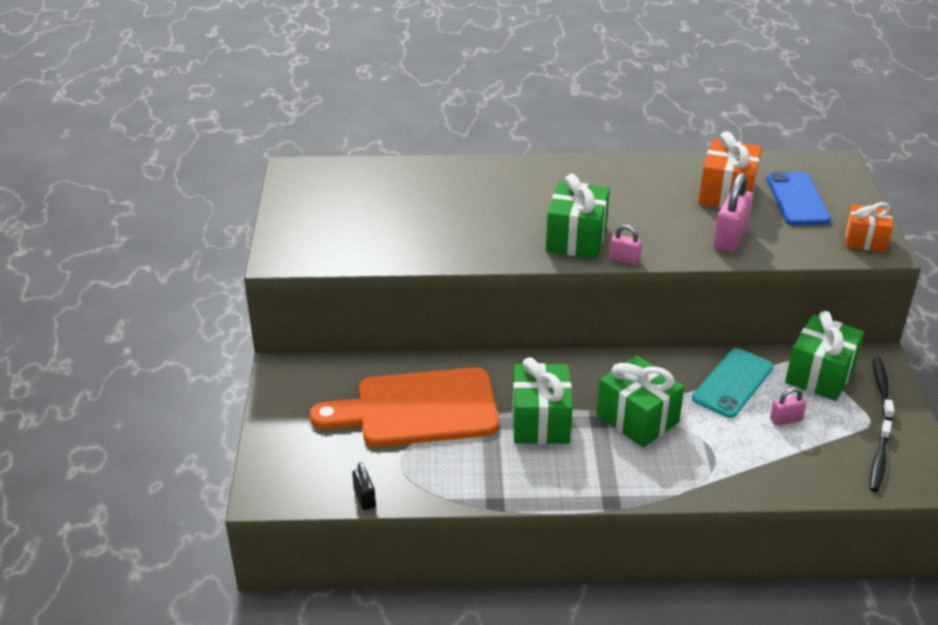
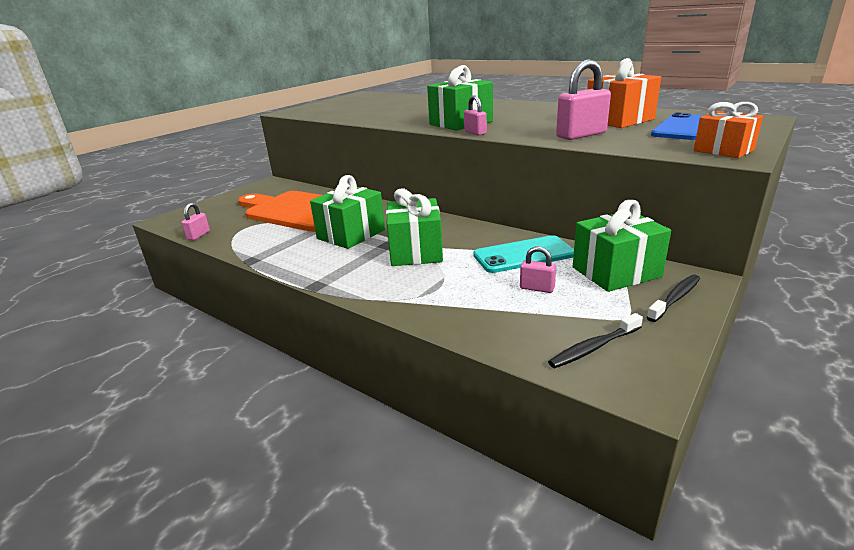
camera: 40 degrees right, 10 degrees down
(364, 498) = (198, 235): black padlock -> pink padlock

